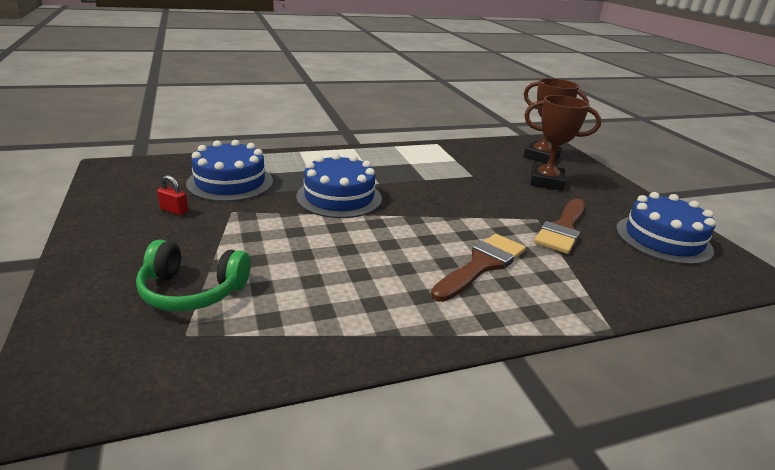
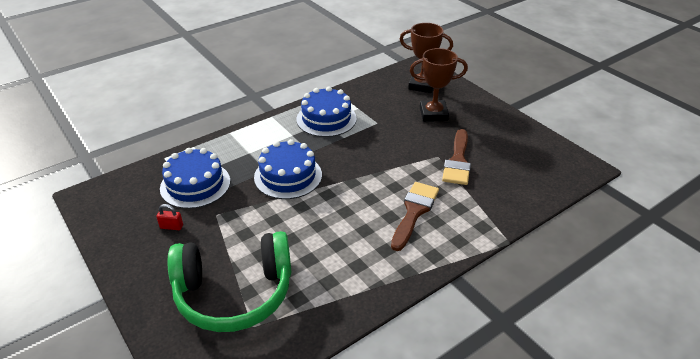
camera: 15 degrees left, 10 degrees up
(192, 290) = (234, 293): green headphones -> green headphones, size x1.69
(663, 239) = (525, 151): blue cake -> blue cake (326, 119)

